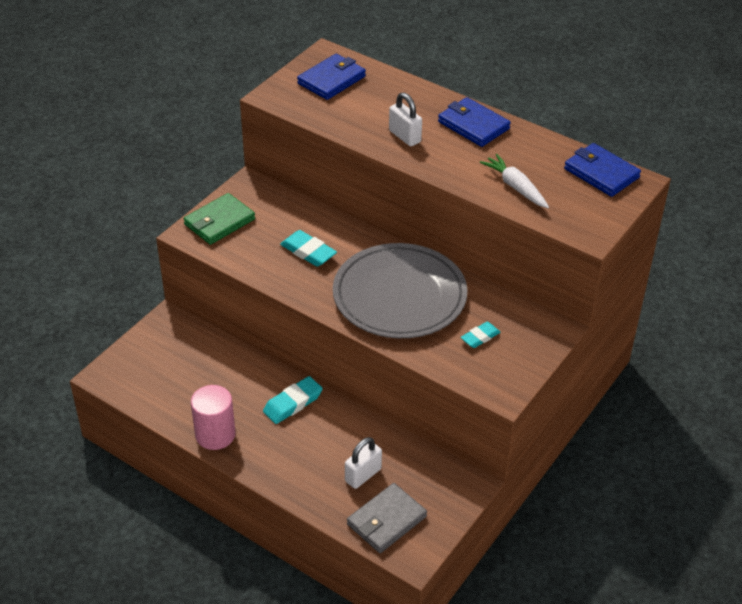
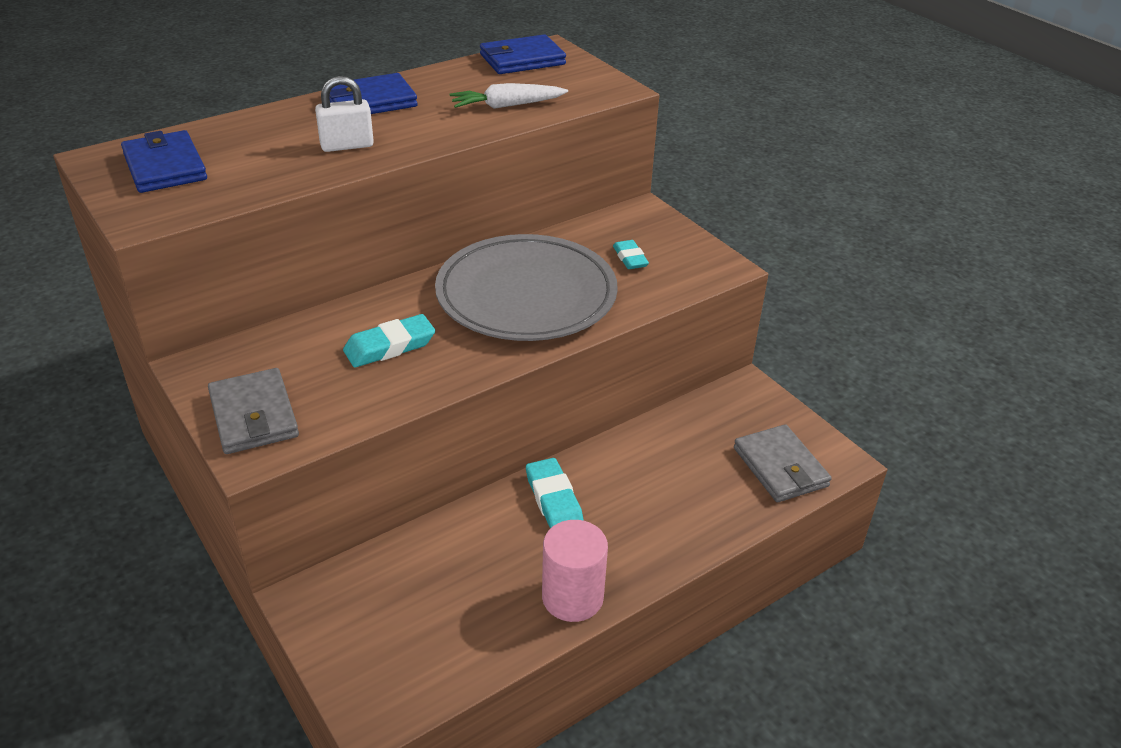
camera: 70 degrees left, 5 degrees down
(219, 222) = (254, 415): green wallet -> grey wallet
(363, 475) = (703, 468): white padlock -> none

